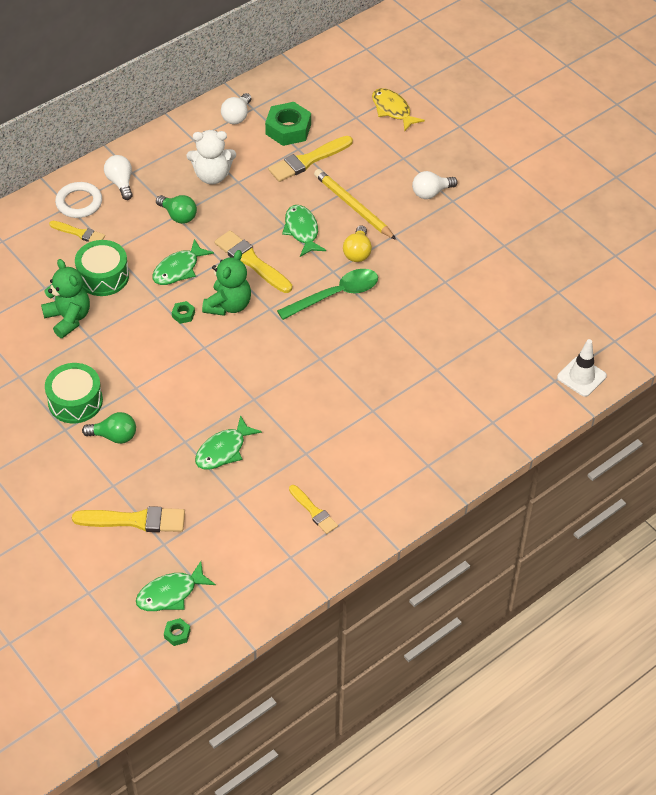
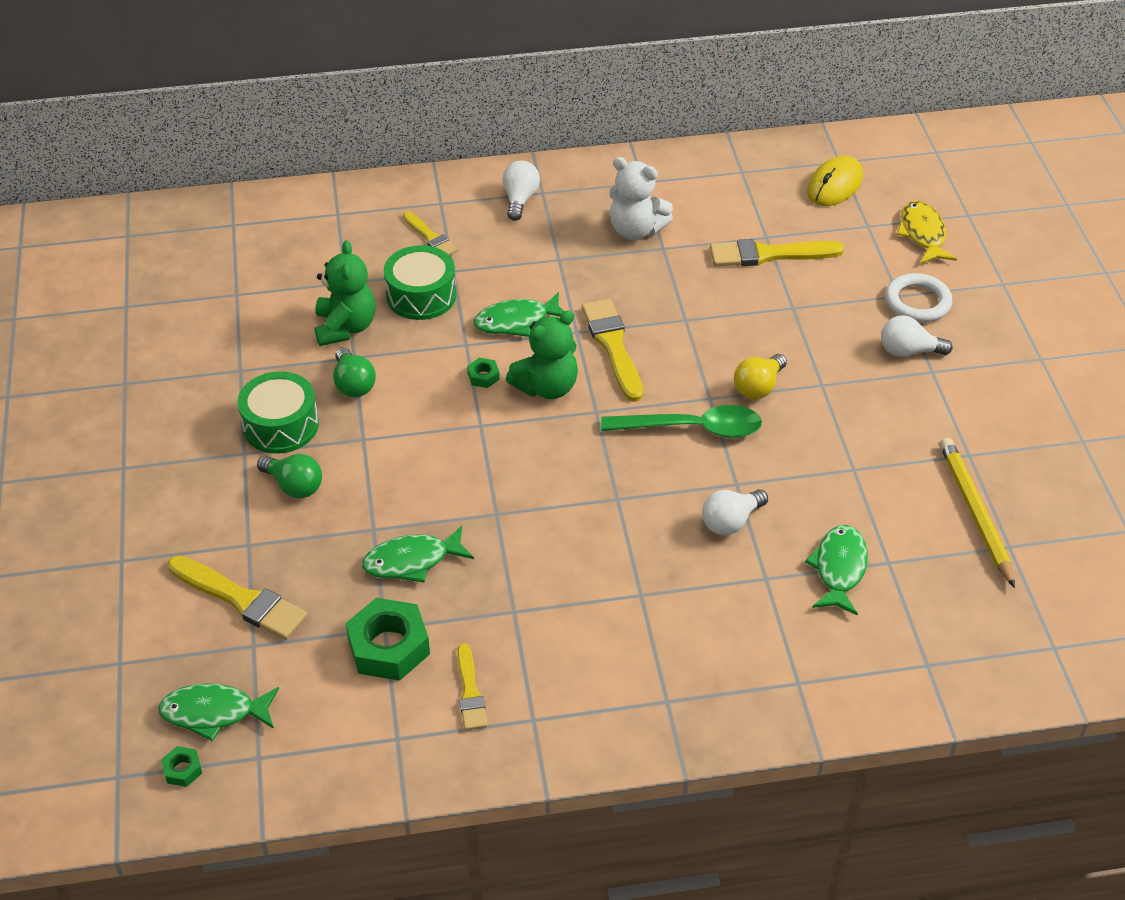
camera: 30 degrees right, 5 degrees down
(79, 203) = (455, 204): white ring -> white ring (917, 302)
(178, 216) = (561, 260): green light bulb -> green light bulb (353, 384)
(237, 116) = (714, 174): white light bulb -> white light bulb (730, 522)
(288, 129) = (769, 210): green nut -> green nut (389, 647)
(302, 231) = (703, 334): green fish -> green fish (839, 569)
(318, 96) = (834, 185): none -> yellow mouse
(353, 206) = (791, 330): yellow pencil -> yellow pencil (975, 512)
(581, 377) = (971, 677): white traffic cone -> none

